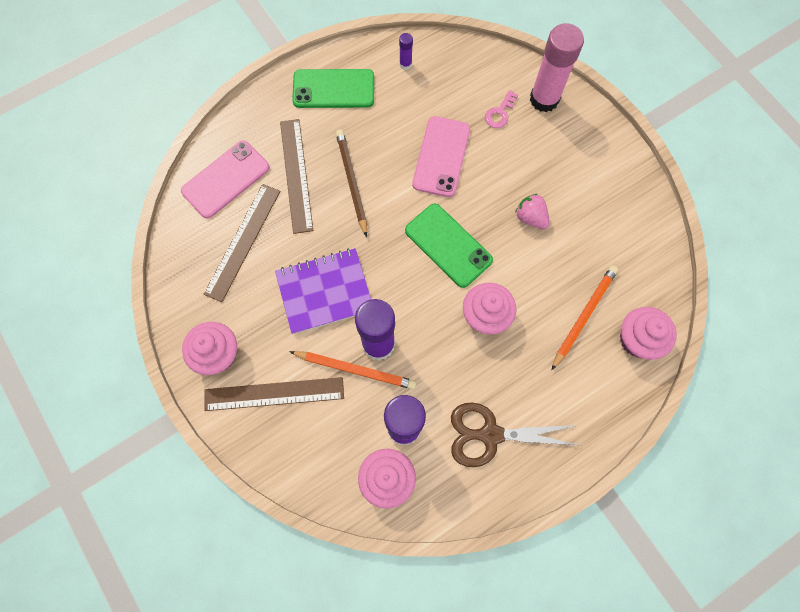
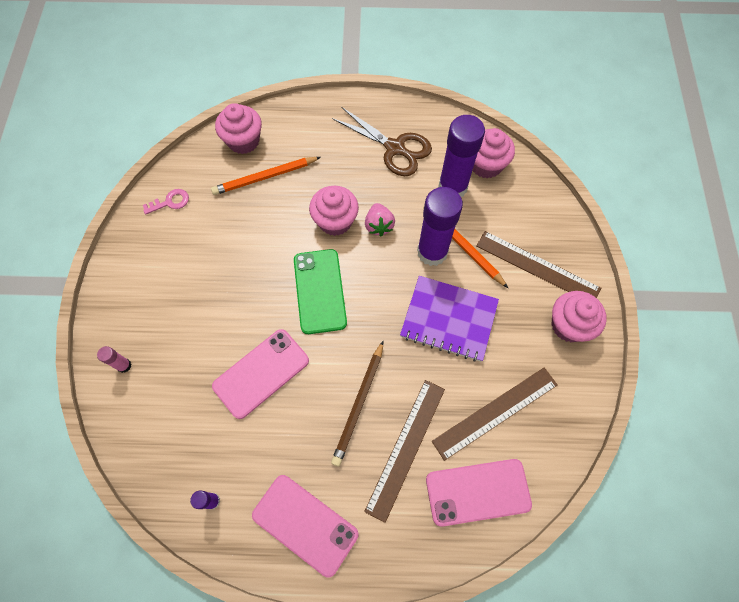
camera: 145 degrees left, 5 degrees down
(333, 89) = (305, 524): green phone -> pink phone
(500, 113) = (174, 380): pink key -> pink key (170, 202)
(530, 217) = (236, 270): pink strawberry -> pink strawberry (379, 225)
(544, 99) = (124, 365): pink glue stick -> pink glue stick, size x0.43

